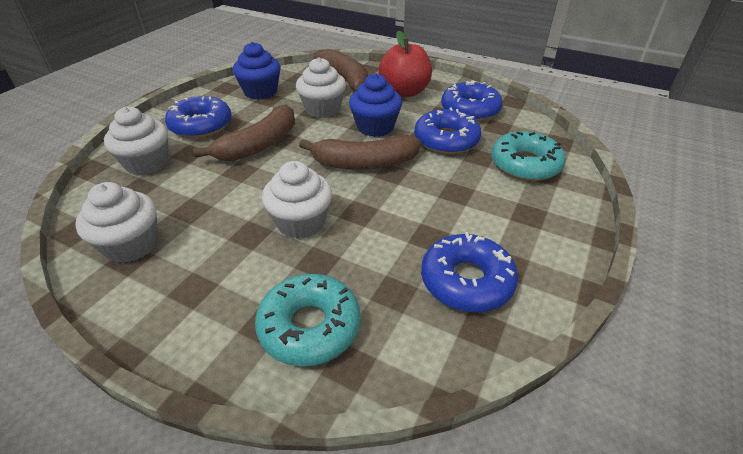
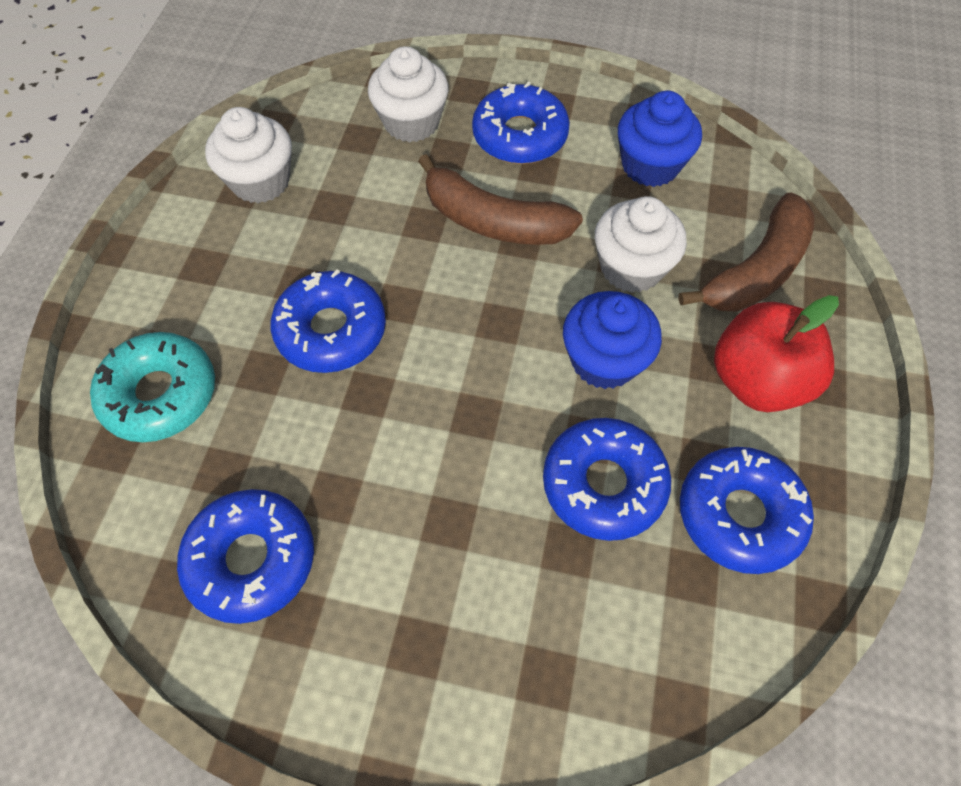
camera: 75 degrees right, 20 degrees up
(301, 222) = (331, 330): white cupcake -> blue donut
(364, 163) = (489, 371): brown banana -> none
(525, 165) = (567, 636): turquoise donut -> none

